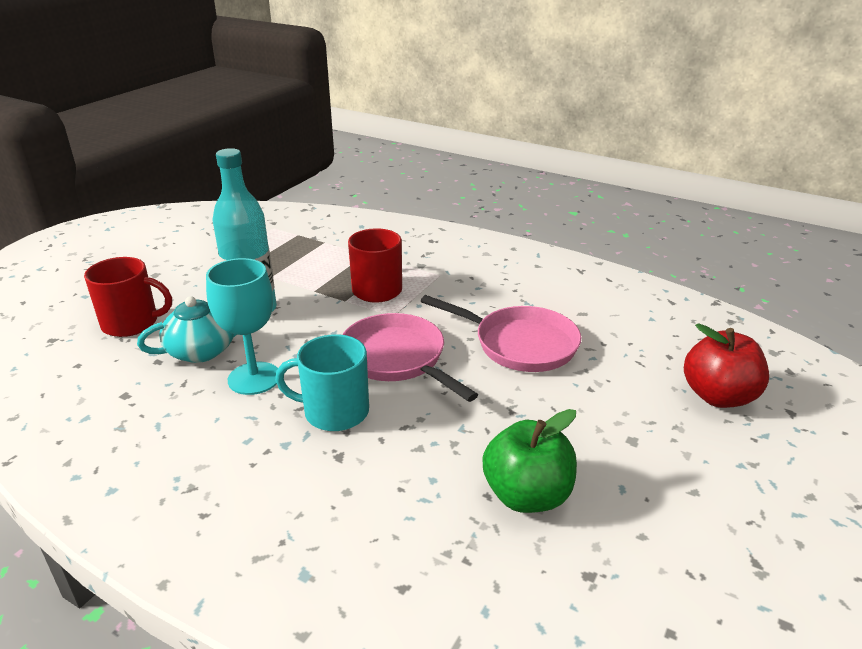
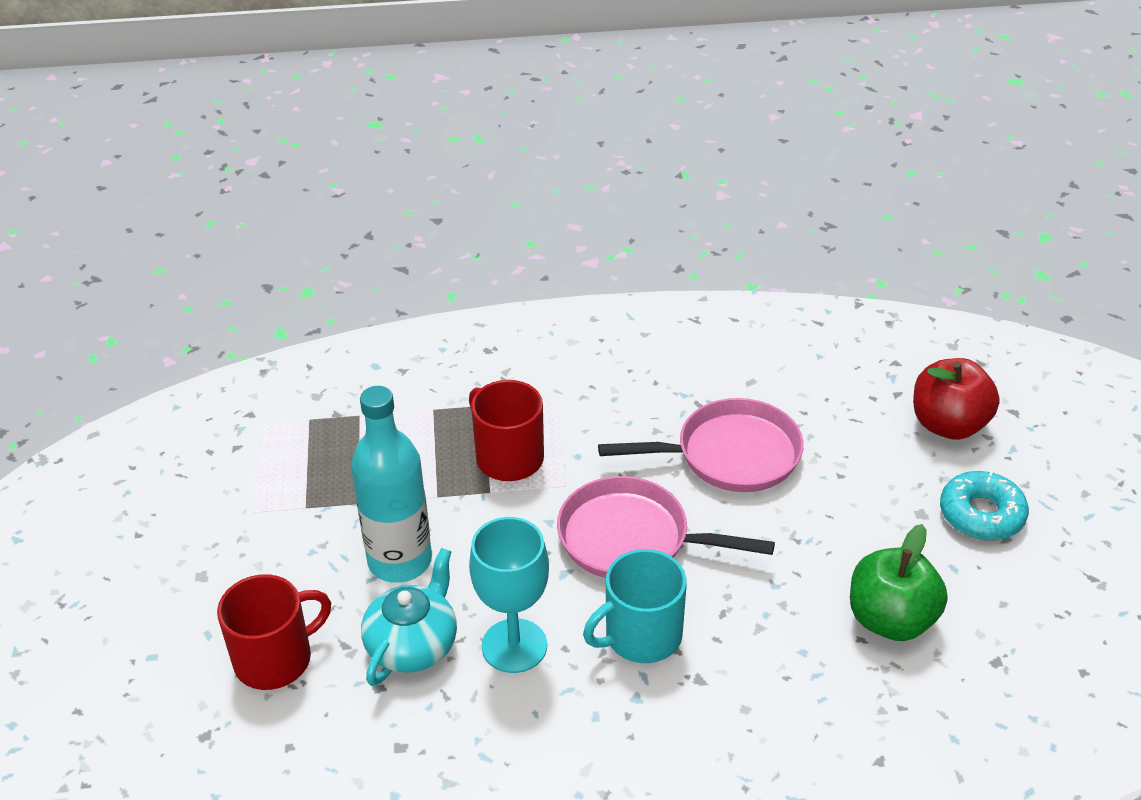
camera: 35 degrees left, 10 degrees up
(687, 465) = (981, 514): none -> turquoise donut

